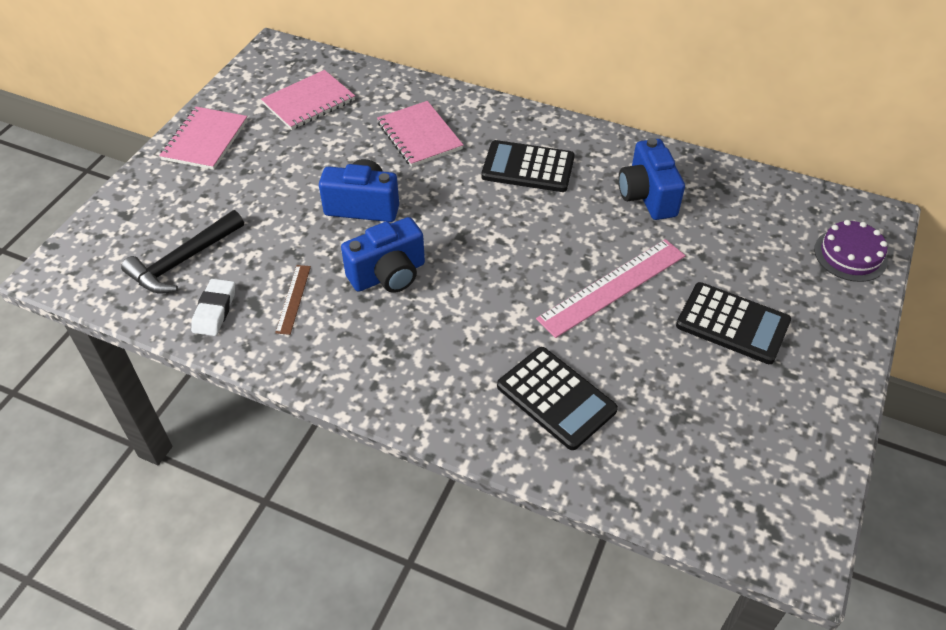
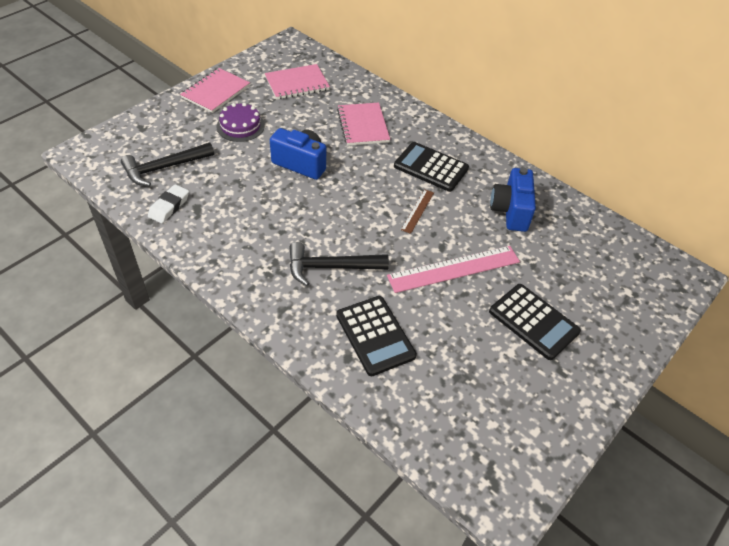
camera: 15 degrees right, 0 degrees up
(293, 299) = (224, 213): brown ruler -> brown ruler (417, 211)
(388, 275) = (296, 215): blue camera -> none
(462, 329) = (331, 267): none -> black hammer
(850, 255) = (652, 297): purple cake -> purple cake (240, 126)

